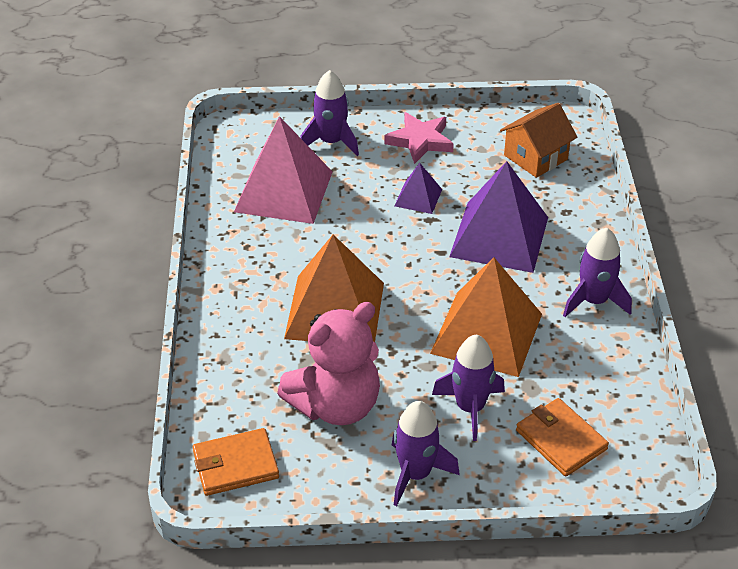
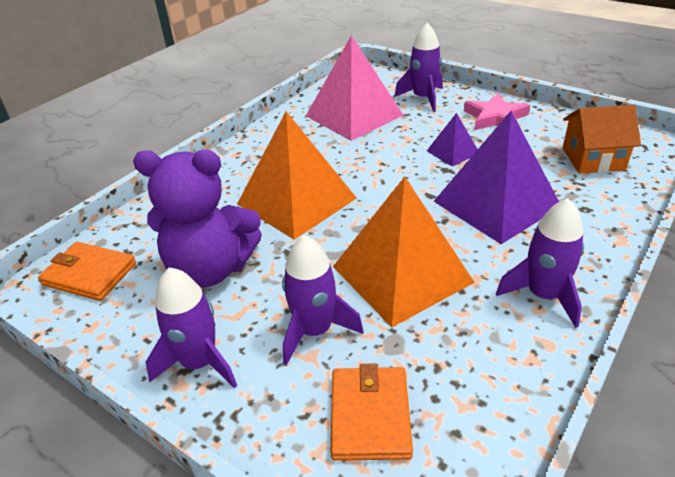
camera: 40 degrees right, 5 degrees down
(336, 405) = (211, 269): pink teddy bear -> purple teddy bear

